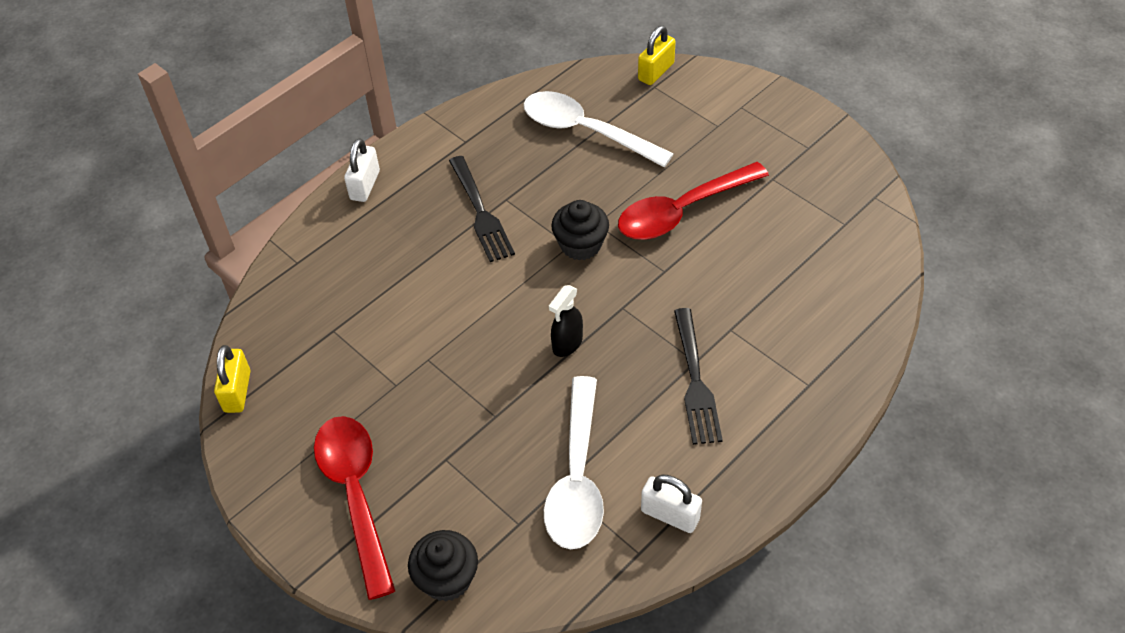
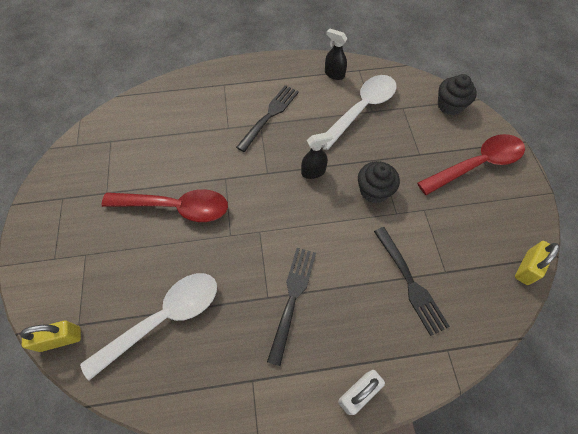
camera: 145 degrees left, 10 degrees up
(355, 495) = (477, 164): red spoon -> red spoon turned 135 degrees counterclockwise
(368, 296) = (409, 282): none -> black fork
(580, 245) = (253, 226): black cupcake -> black cupcake (374, 191)
(585, 131) = (164, 318): white spoon -> white spoon turned 105 degrees counterclockwise
(670, 515) = (334, 74): white padlock -> black spray bottle

